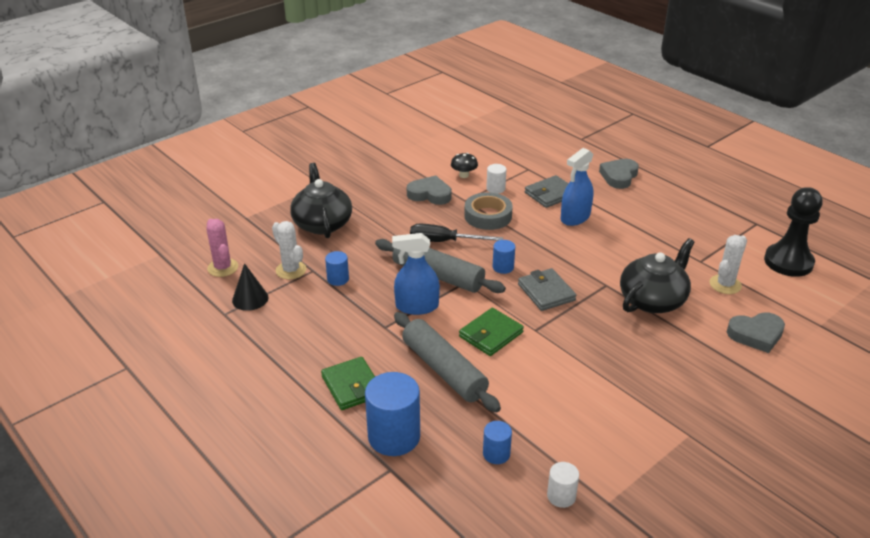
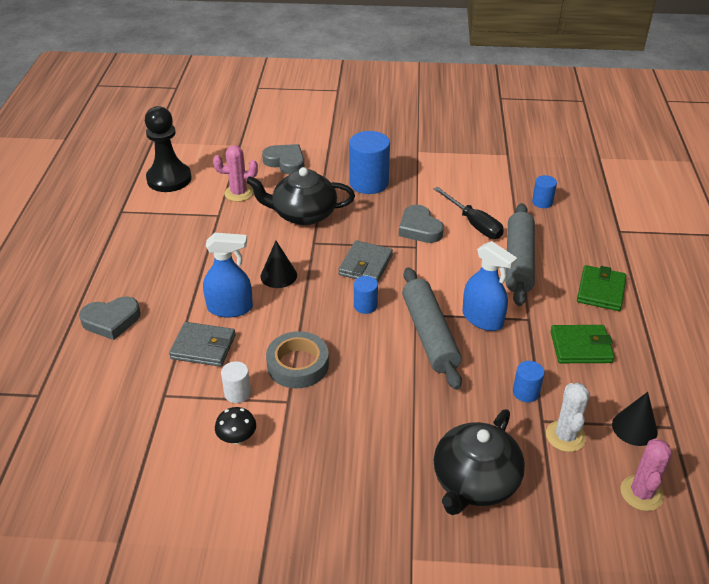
camera: 135 degrees left, 5 degrees up
(394, 436) = (599, 245): blue cylinder -> blue cylinder (369, 183)
(430, 194) = (311, 437): grey heart -> grey heart (419, 228)
(444, 241) = (378, 365): black screwdriver -> black screwdriver (474, 224)
(491, 334) = (453, 263): green wallet -> green wallet (580, 347)
(561, 496) = (529, 168): white cylinder -> none
(585, 250) = (278, 275): none -> black cone
(725, 284) = (239, 193): white cactus -> pink cactus

